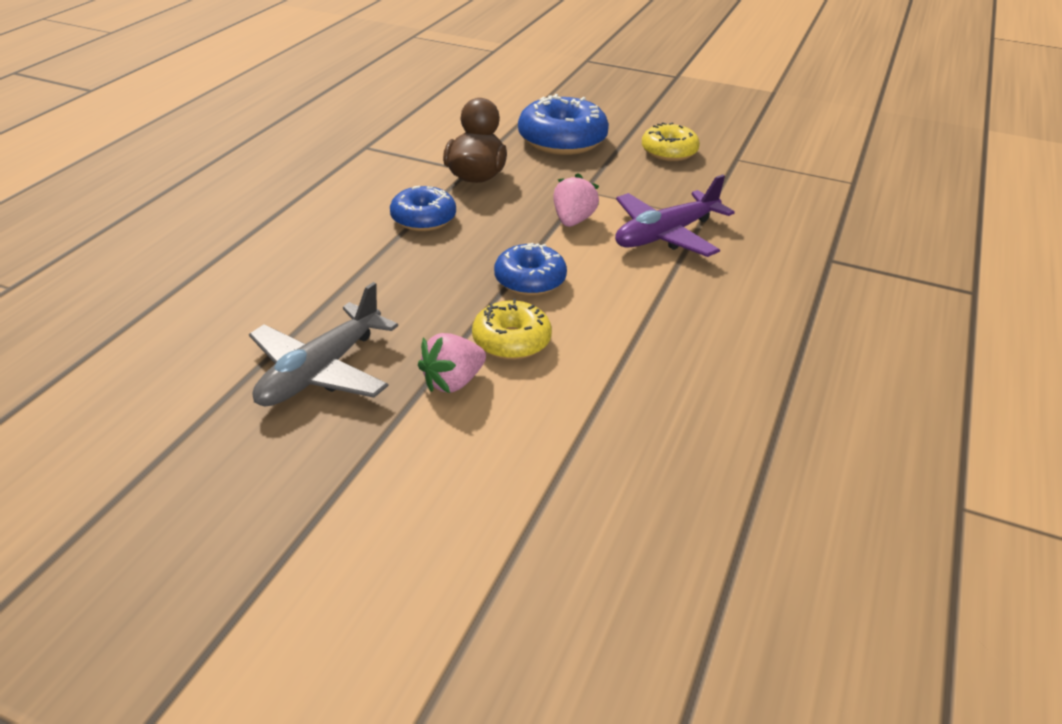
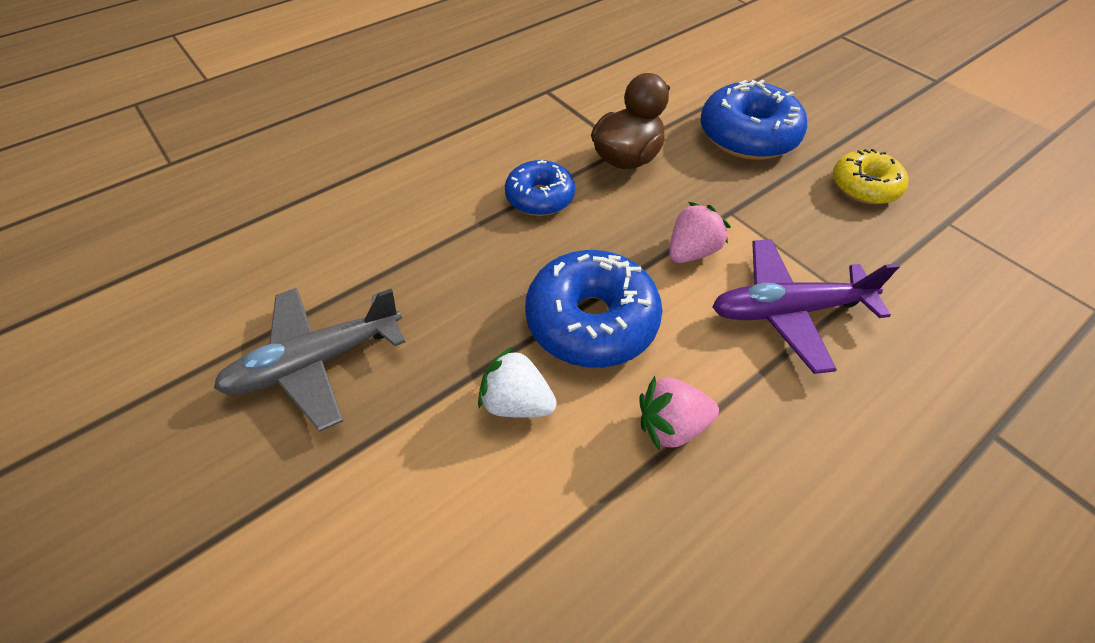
camera: 30 degrees right, 15 degrees up
(453, 382) = (421, 435): pink strawberry -> pink strawberry (671, 425)
(511, 341) = (516, 402): yellow donut -> white strawberry
(530, 280) = (591, 321): blue donut -> blue donut, size x1.59

